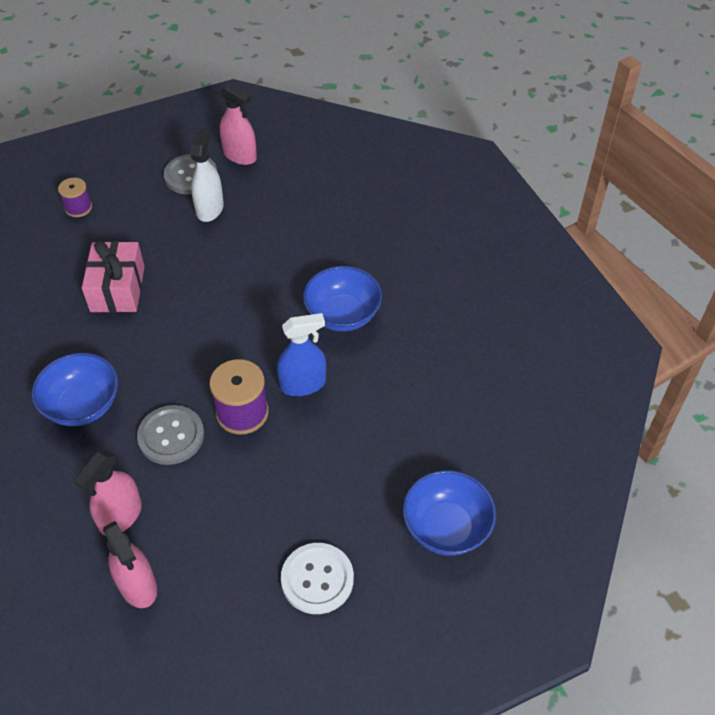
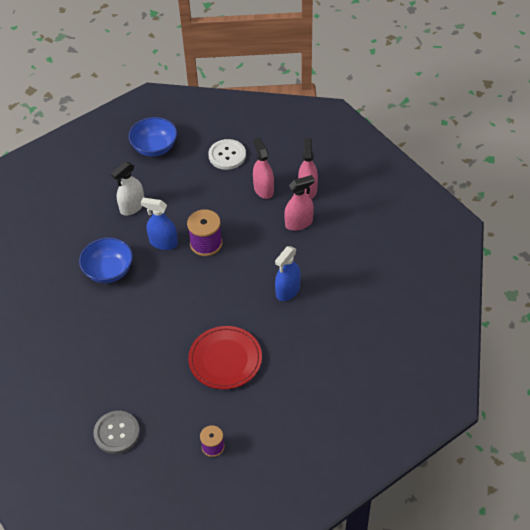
camera: 145 degrees left, 0 degrees up
(82, 405) = (288, 290): blue bowl -> blue spray bottle
(117, 289) = (225, 359): pink gift -> red plate
(171, 436) = (250, 250): grey button -> none
(210, 209) = (125, 394): white spray bottle -> white spray bottle (132, 207)
(240, 155) = (69, 433): pink spray bottle -> pink spray bottle (263, 189)

